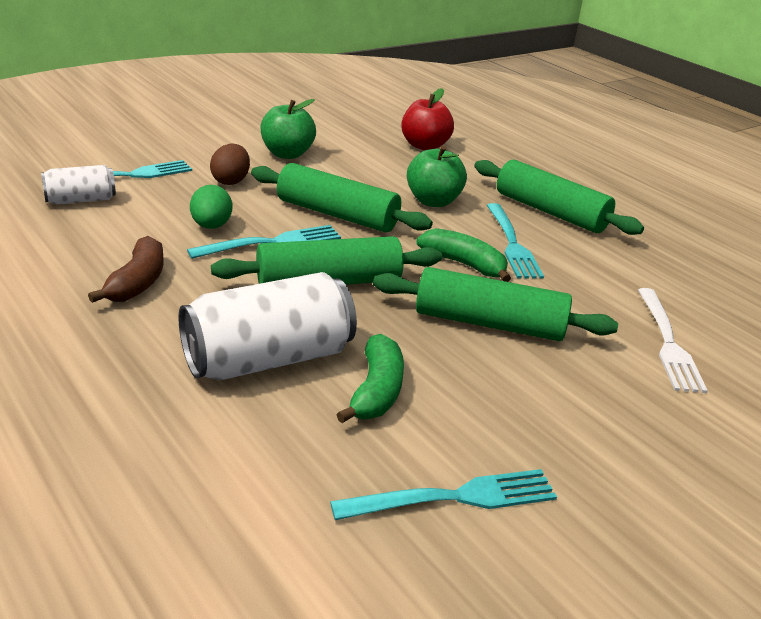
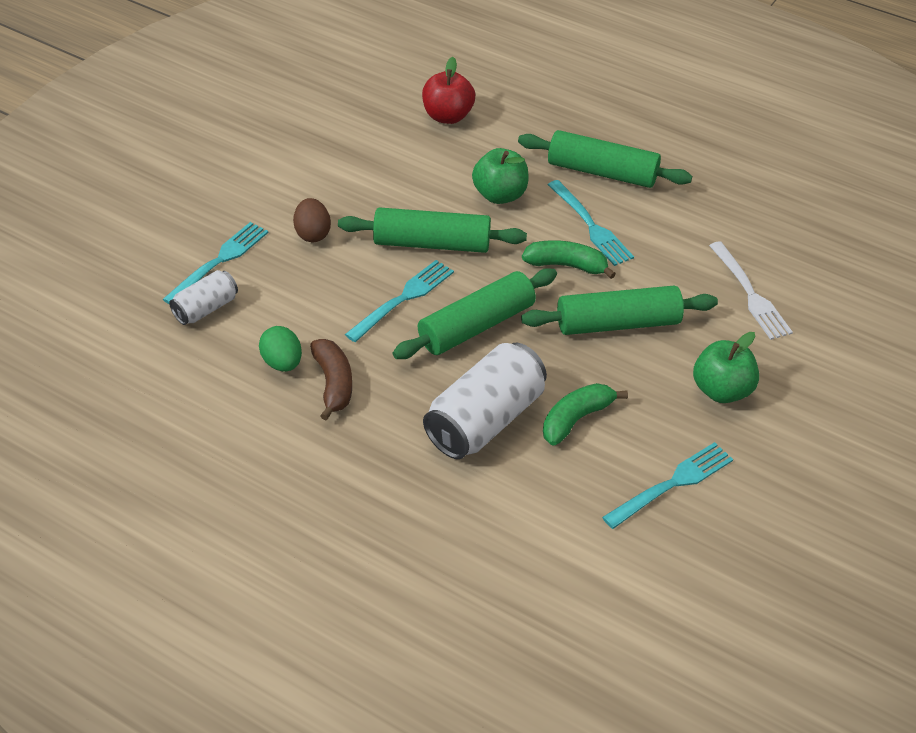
camera: 20 degrees left, 15 degrees up
(211, 226) = (340, 298): green egg -> green egg (282, 363)
(287, 154) = (334, 176): green apple -> green apple (721, 390)
(376, 391) = (576, 419): green banana -> green banana turned 120 degrees counterclockwise

